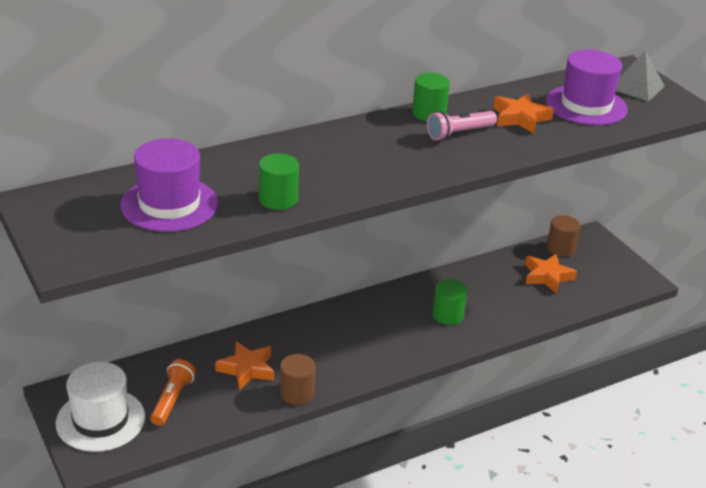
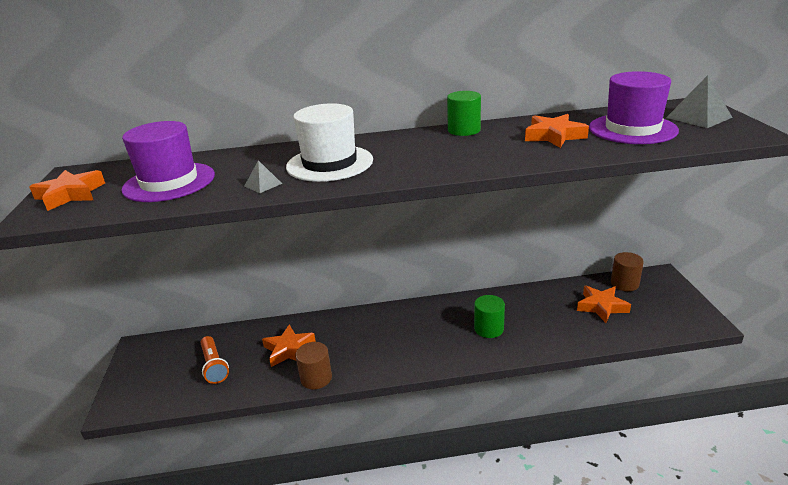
camera: 25 degrees right, 5 degrees down
(70, 230) = (70, 195): none -> orange star
(100, 420) = (151, 373): white hat -> white hat (329, 163)
(172, 400) = (214, 366): orange flashlight -> orange flashlight turned 120 degrees clockwise
(278, 199) = (263, 184): green cylinder -> grey pyramid
(459, 133) = (481, 145): pink flashlight -> none

